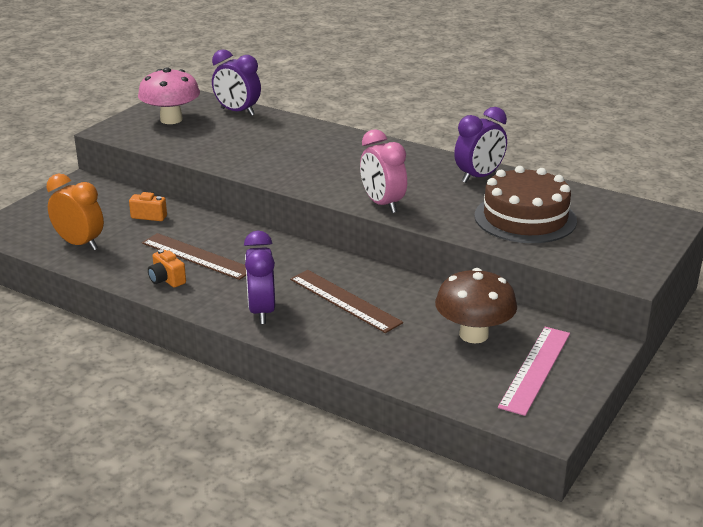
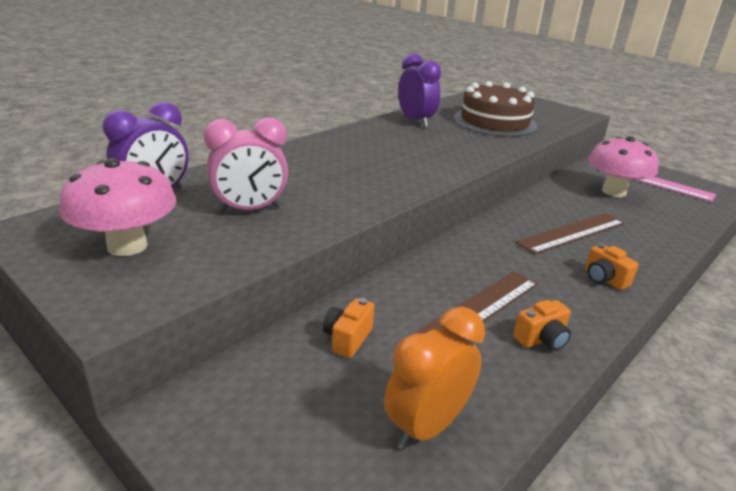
camera: 80 degrees left, 0 degrees up
(261, 311) = (604, 279): purple clock -> orange camera
(382, 204) = (463, 160): pink clock -> pink clock (250, 210)
(473, 335) = (614, 192): brown mushroom -> pink mushroom

